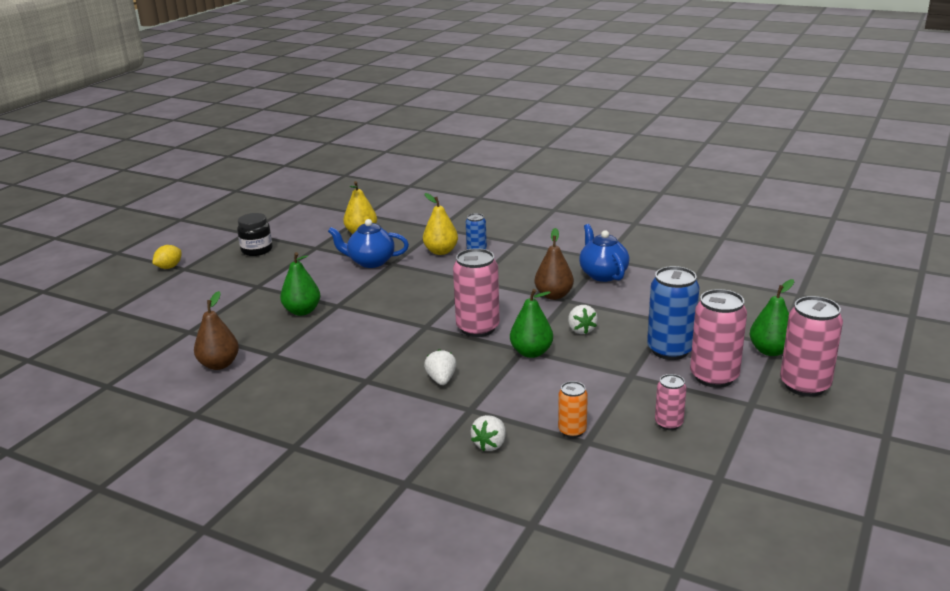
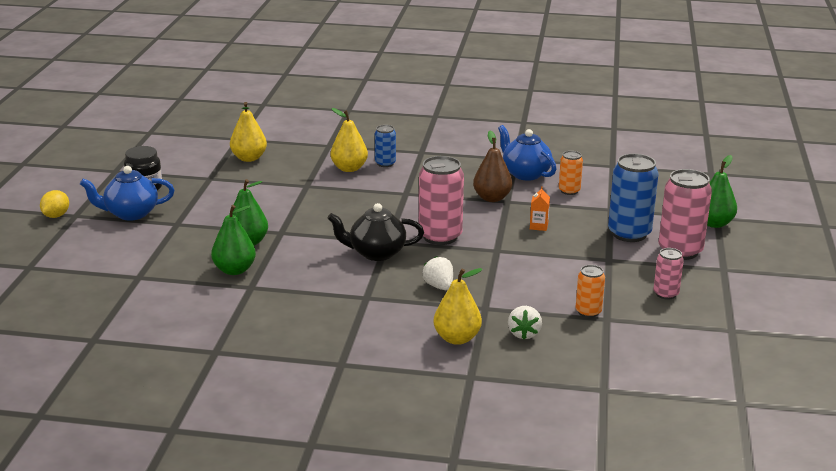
camera: 20 degrees left, 0 degrees up
(219, 364) = (201, 303): brown pear -> none
(370, 262) = (282, 186): blue teapot -> blue teapot (131, 213)
(407, 337) = (376, 253): none -> black teapot
(420, 438) = (457, 338): none -> yellow pear
(531, 352) = (506, 252): green pear -> green pear (234, 270)
(581, 330) = (538, 226): white strawberry -> orange carton
(635, 297) = (569, 191): none -> orange can
(804, 385) = (757, 248): pink can -> none

